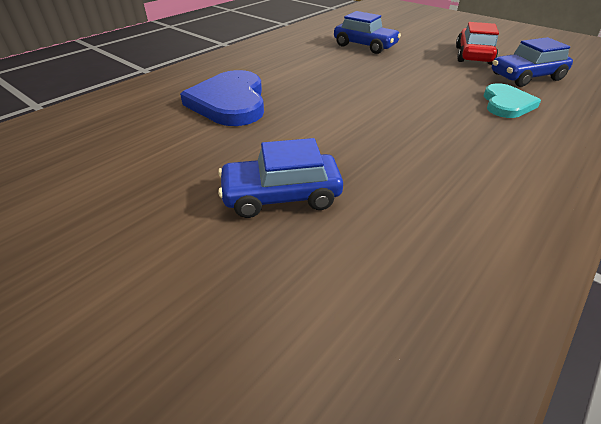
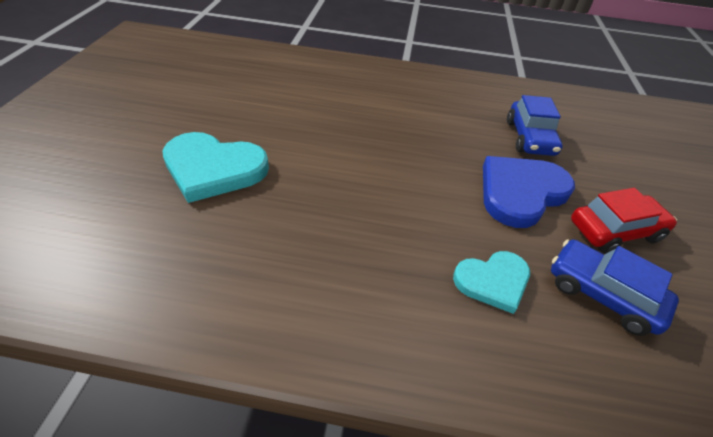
camera: 55 degrees right, 5 degrees up
(230, 102) = (326, 102): blue heart -> blue heart (521, 192)
(281, 196) = (213, 169): blue car -> turquoise heart

